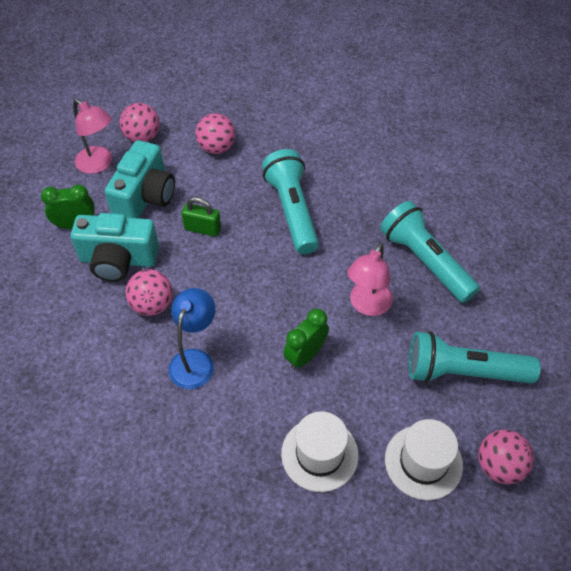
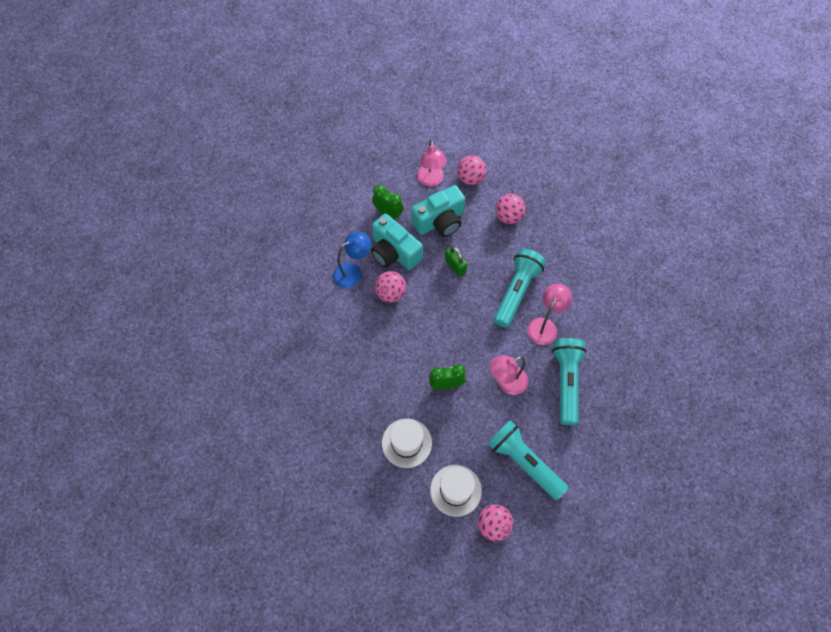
camera: 40 degrees right, 10 degrees up
(195, 360) = (387, 342): blue lamp -> blue lamp (353, 272)
(352, 223) = (545, 326): none -> pink lamp

